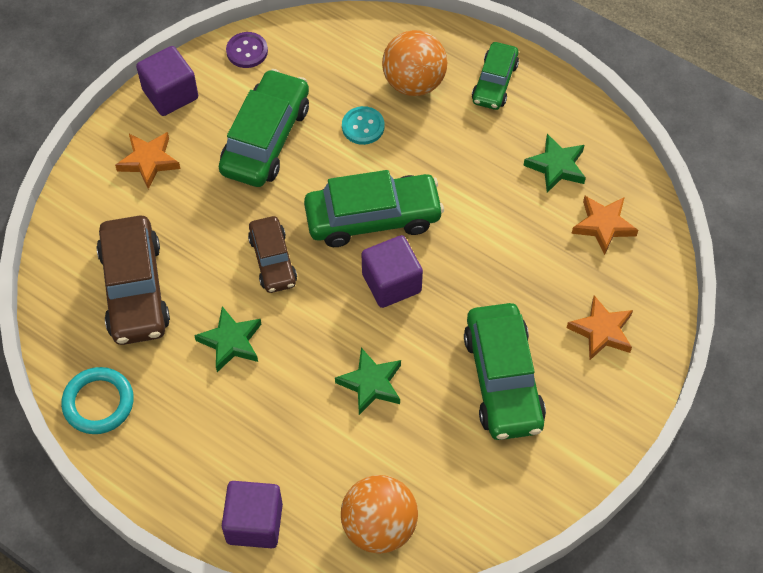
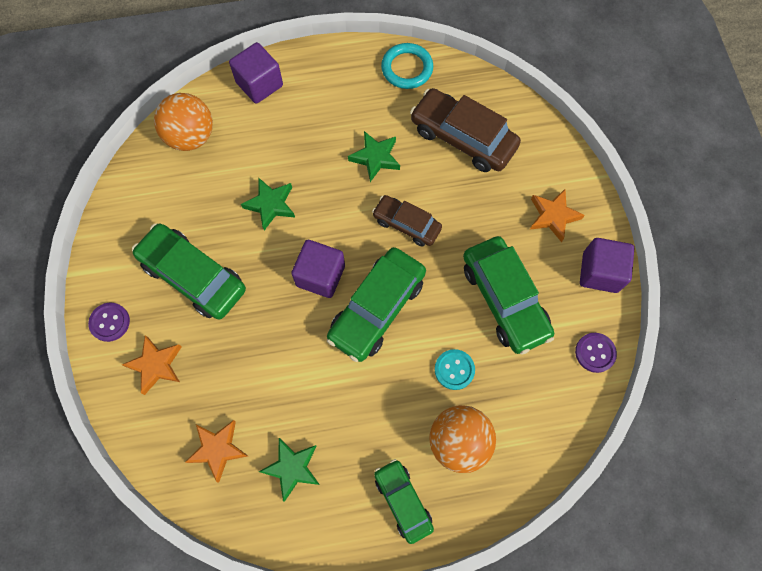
camera: 135 degrees right, 10 degrees up
(614, 403) = (110, 322): none -> purple button

